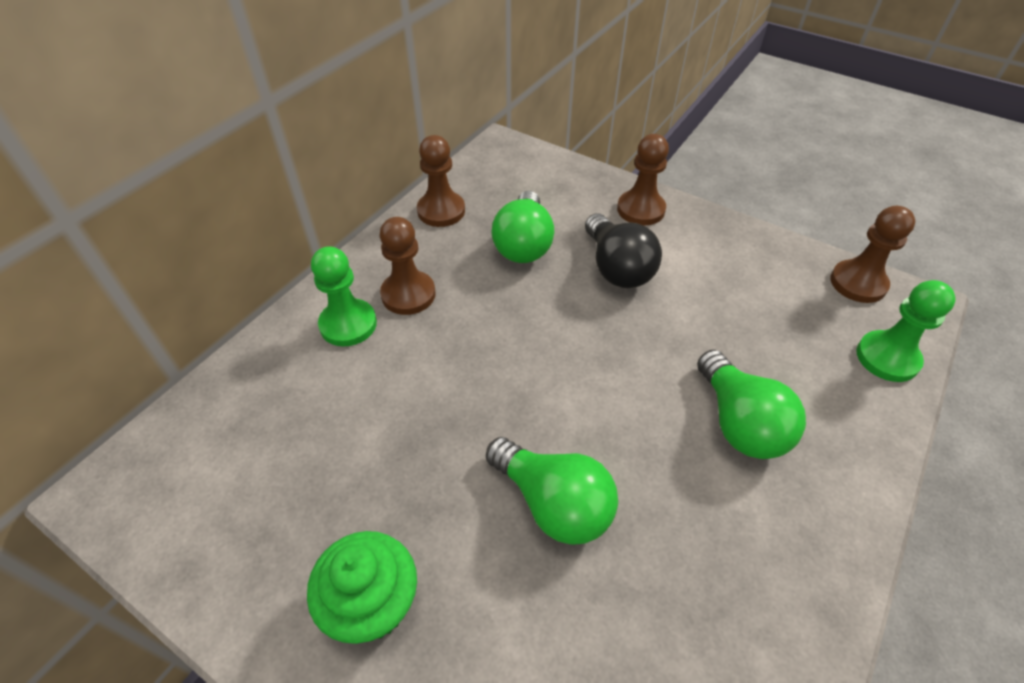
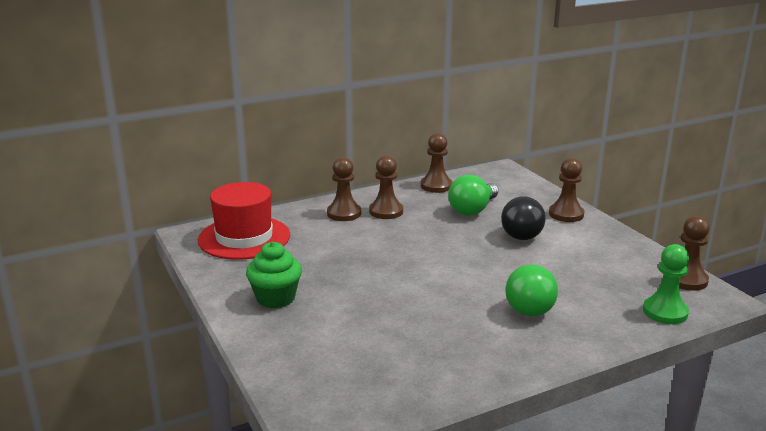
camera: 30 degrees right, 25 degrees down
(216, 458) = (244, 238): none -> red hat
(348, 324) = (344, 213): green pawn -> brown pawn
(553, 503) = (391, 298): green light bulb -> none

